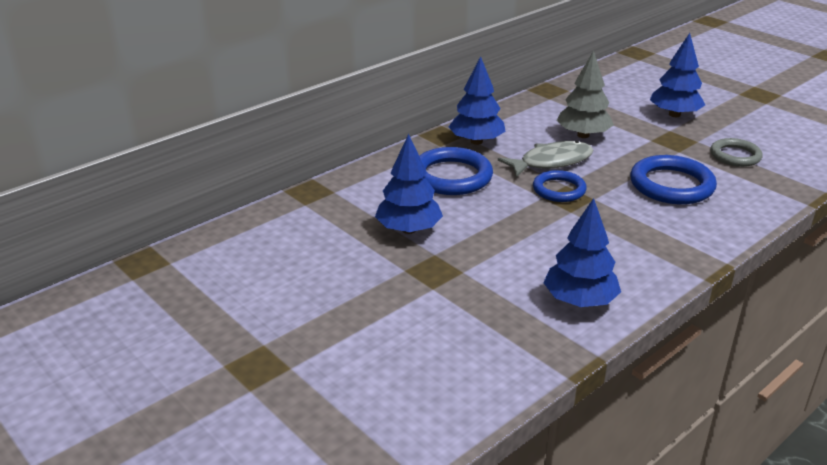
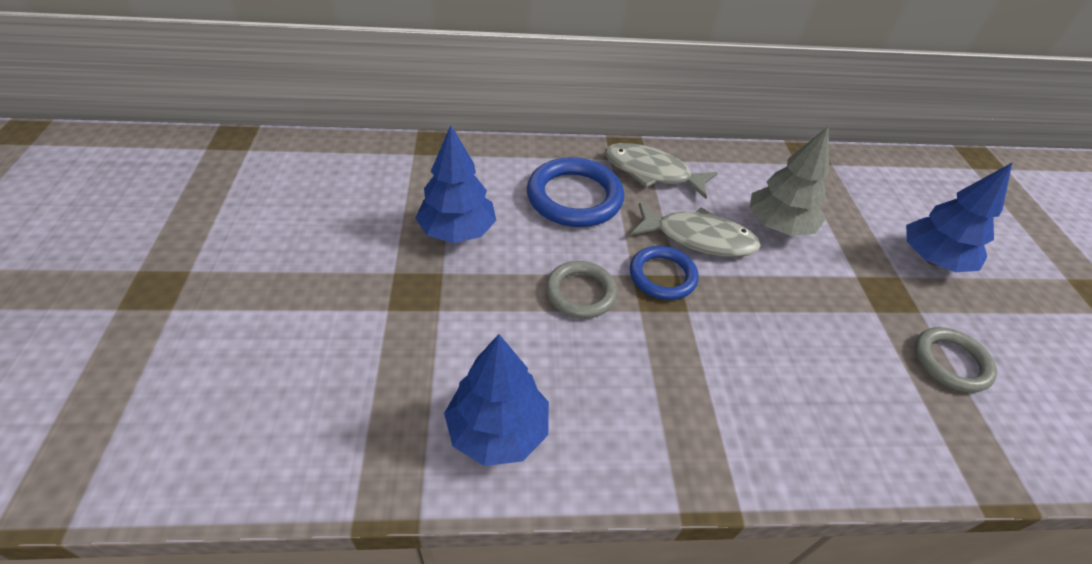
camera: 35 degrees right, 15 degrees up
(476, 141) = (651, 172): blue tree -> grey fish
(528, 220) = (581, 292): none -> grey ring
(671, 185) = (806, 351): blue ring -> none

